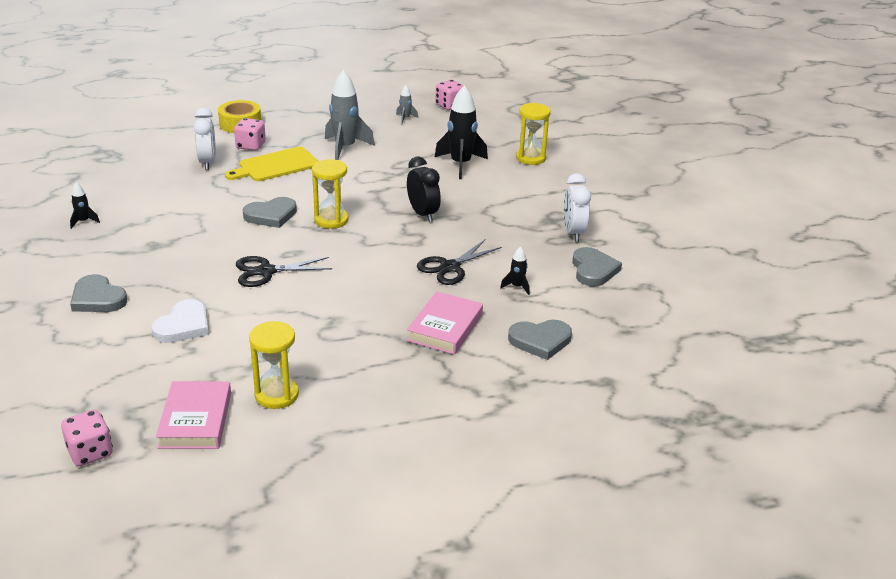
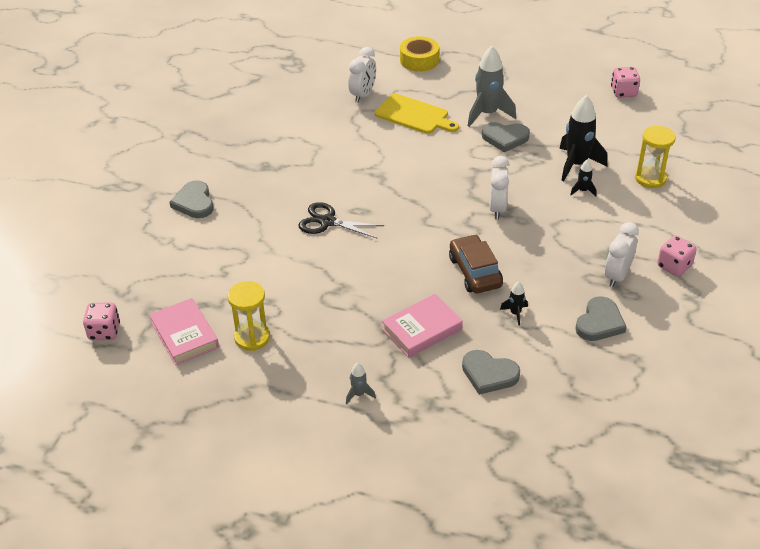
camera: 35 degrees right, 10 degrees up
(83, 221) = (232, 126): black rocket -> black rocket (583, 191)
(183, 325) = (233, 250): white heart -> none
(195, 420) = (184, 335): pink book -> pink book turned 60 degrees counterclockwise
(251, 146) = (410, 87): pink dice -> pink dice (674, 266)
(271, 215) = (372, 167): grey heart -> grey heart (505, 138)
(275, 165) = (414, 115): yellow cutting board -> yellow cutting board turned 150 degrees counterclockwise
(331, 220) = (416, 188): yellow hourglass -> none
(405, 119) = (568, 96): grey rocket -> grey rocket (359, 394)
(423, 214) = (497, 208): black clock -> white clock
(450, 267) = (475, 272): black scissors -> brown car

